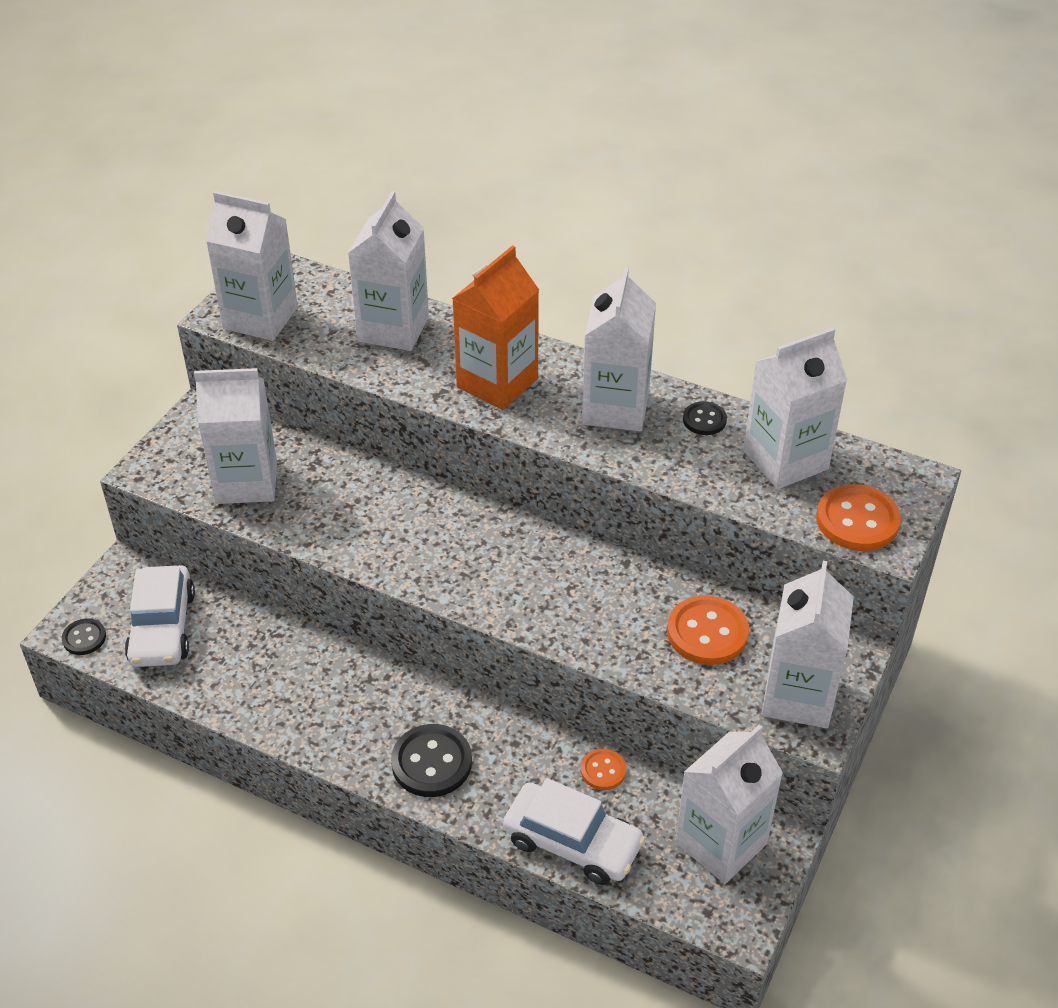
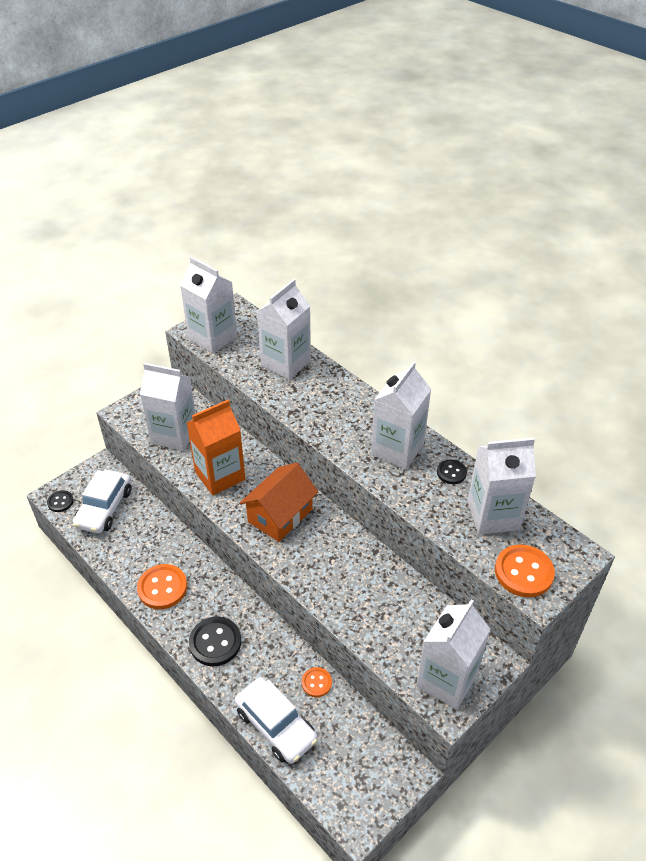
camera: 20 degrees right, 0 degrees up
(467, 551) = (280, 515): none -> orange house
(497, 383) = (331, 413): orange carton -> orange carton (220, 476)
(707, 632) = (406, 615): orange button -> orange button (162, 588)
(721, 843) = (369, 759): white carton -> none

